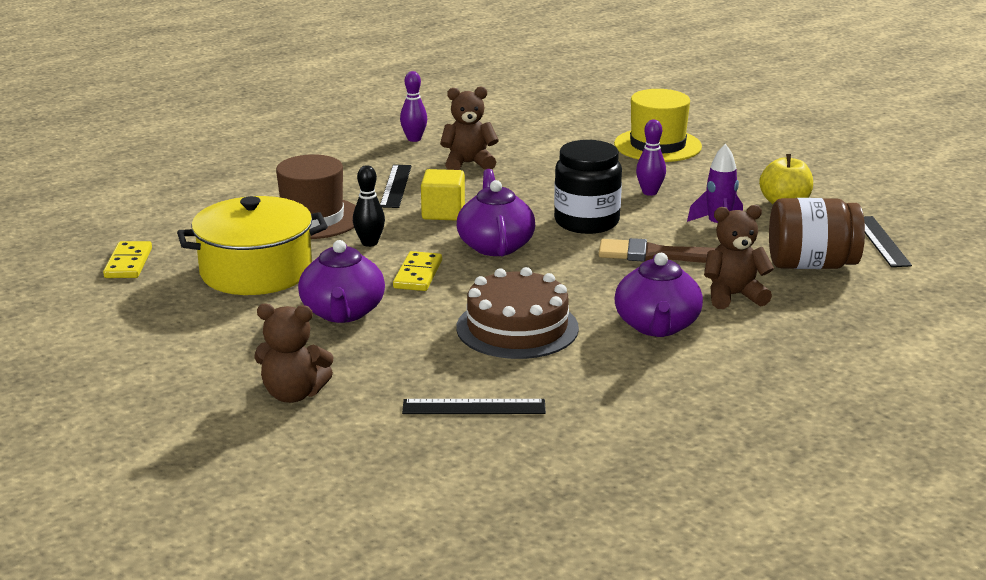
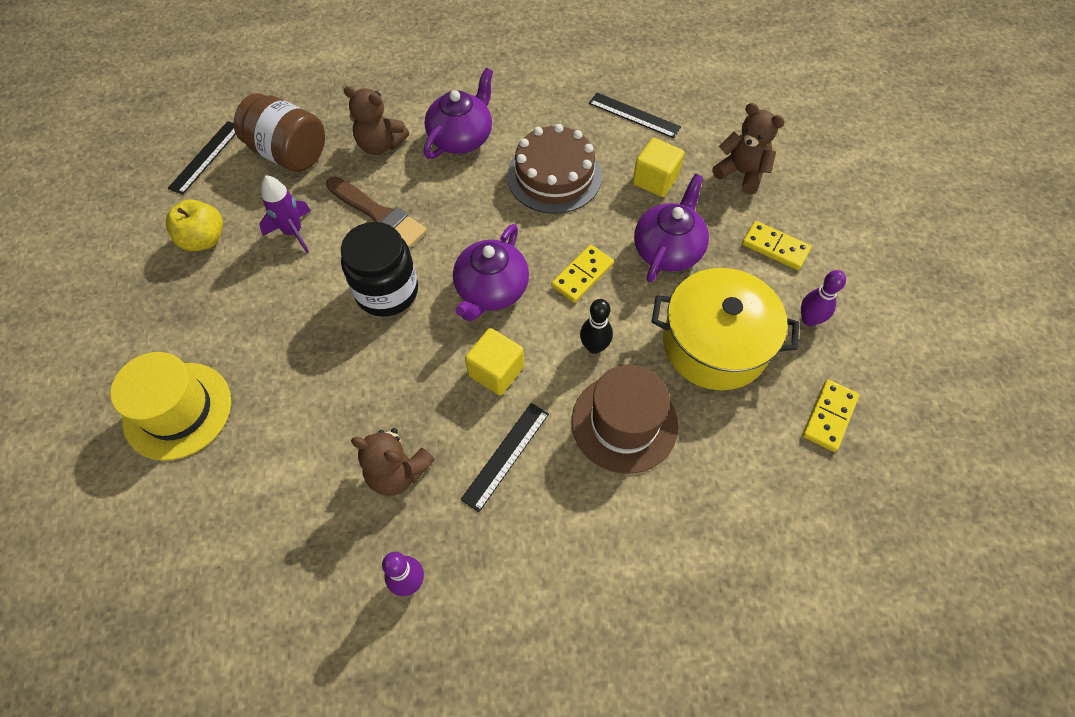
camera: 150 degrees left, 35 degrees up
(222, 345) = (775, 247): none -> yellow domino
(397, 357) = (655, 180): none -> yellow cube
(649, 192) = (286, 315): purple bowling pin -> purple bowling pin (809, 319)

